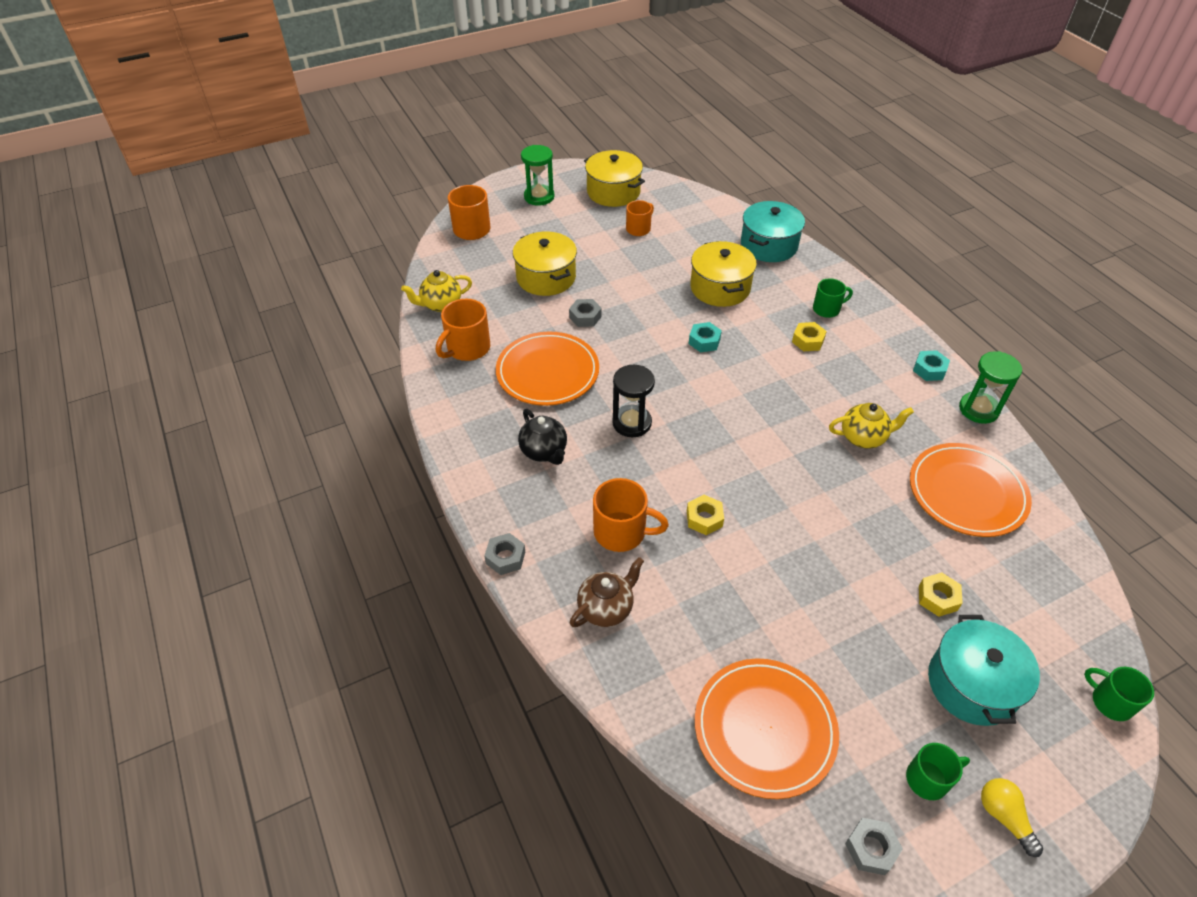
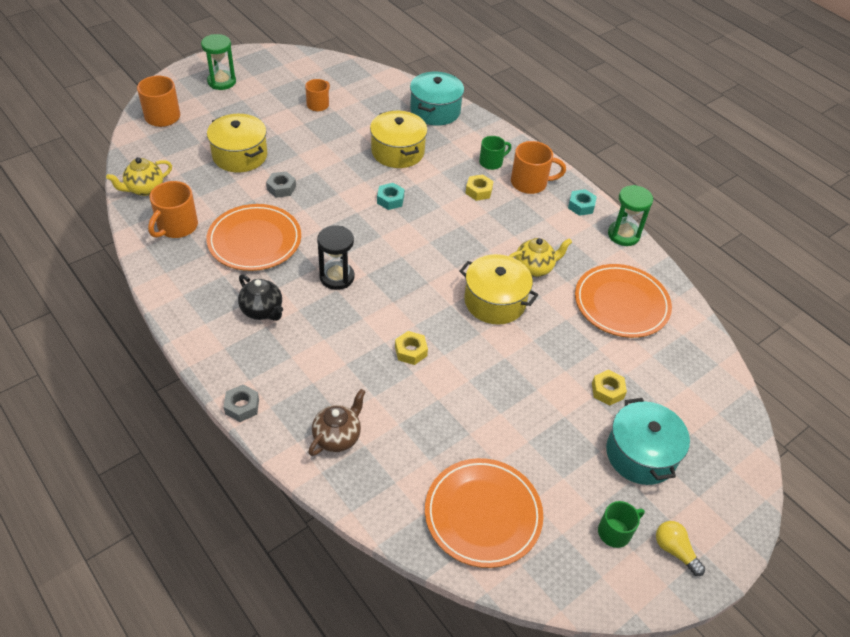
camera: 15 degrees left, 0 degrees up
(613, 192) = (290, 72): yellow pot -> yellow pot (495, 301)
(621, 532) = (341, 371): orange mug -> orange mug (530, 183)
(871, 848) = (577, 592): grey nut -> none
(1110, 701) = (744, 452): green mug -> none

